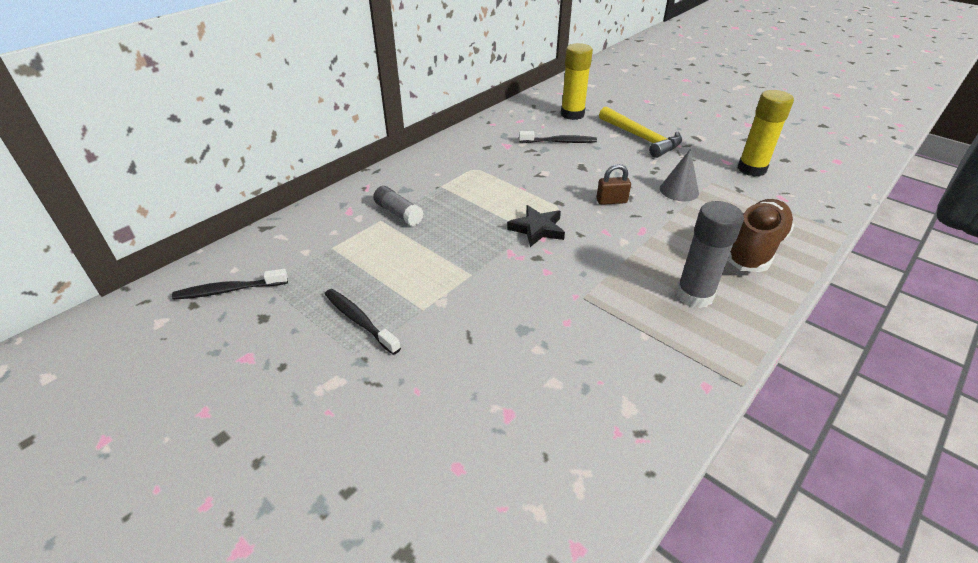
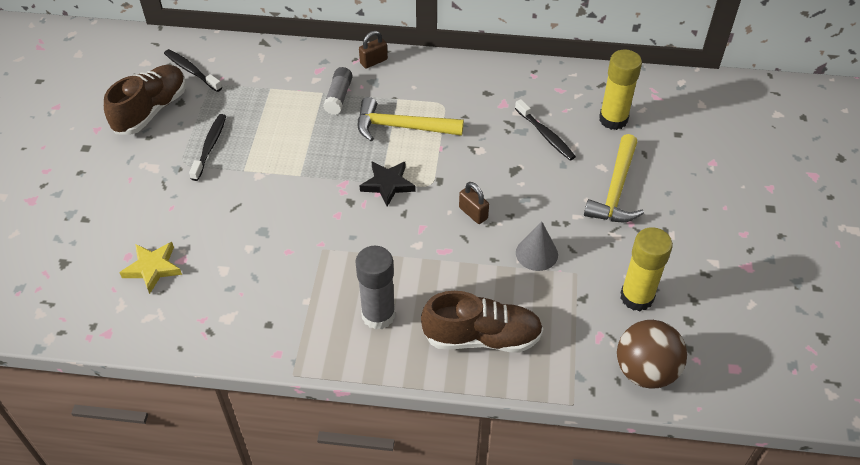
camera: 55 degrees right, 10 degrees up
(243, 347) = (151, 110): none -> brown shoe
(381, 180) = (373, 61): none -> brown padlock
(477, 196) = (402, 127): none -> yellow hammer
(500, 448) = (153, 268): none -> yellow star
(825, 192) = (645, 371): none -> brown ball

